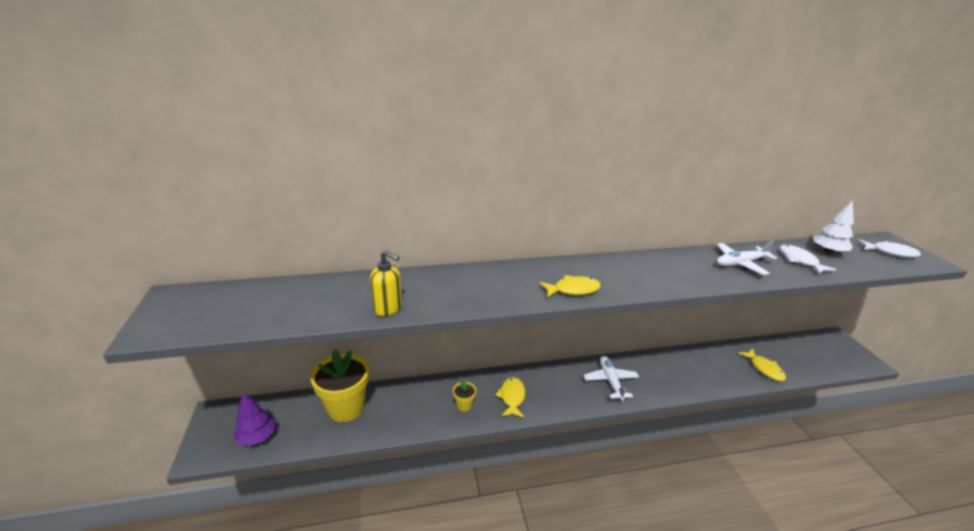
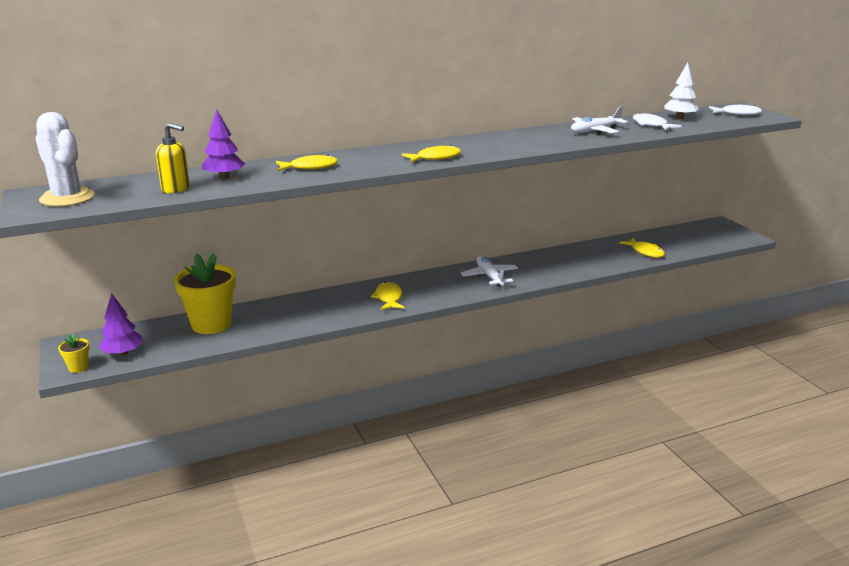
camera: 10 degrees left, 5 degrees down
(197, 310) = (67, 198): none -> white cactus
(357, 295) = (224, 177): none -> purple tree
(388, 308) = (259, 181): yellow soap dispenser -> yellow soap dispenser (176, 189)
(445, 289) = (310, 167): none -> yellow fish
(464, 405) = (339, 309): yellow flower pot -> yellow flower pot (78, 367)

